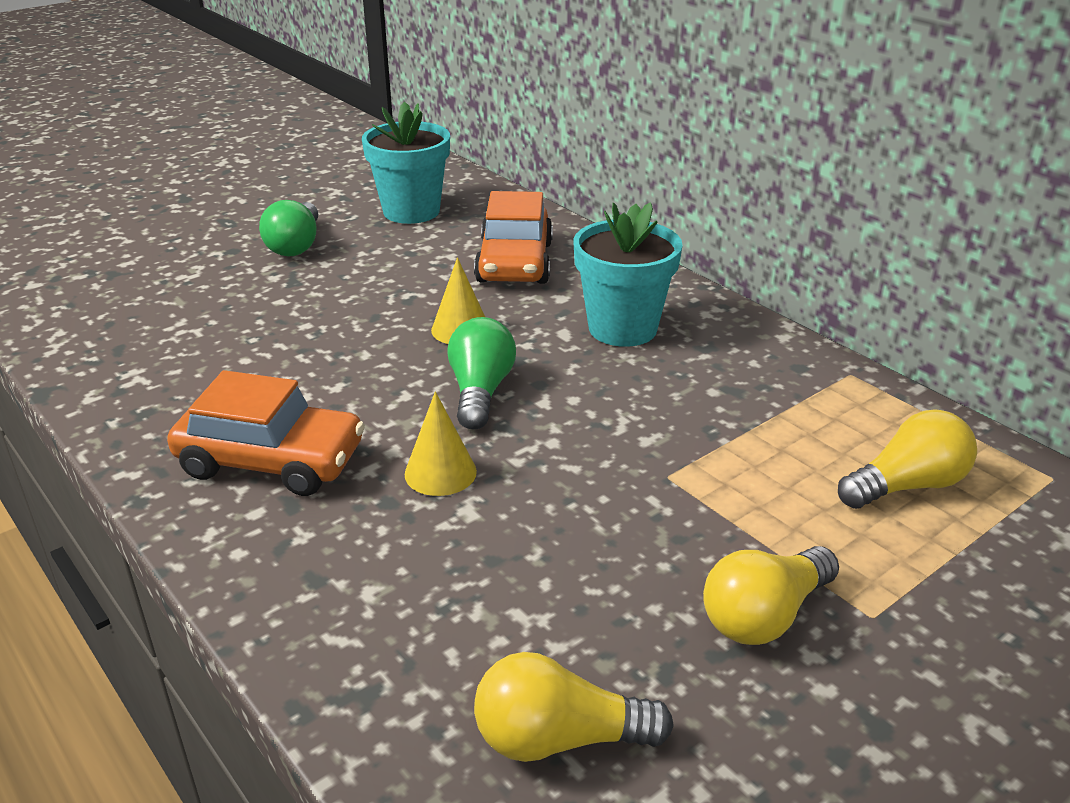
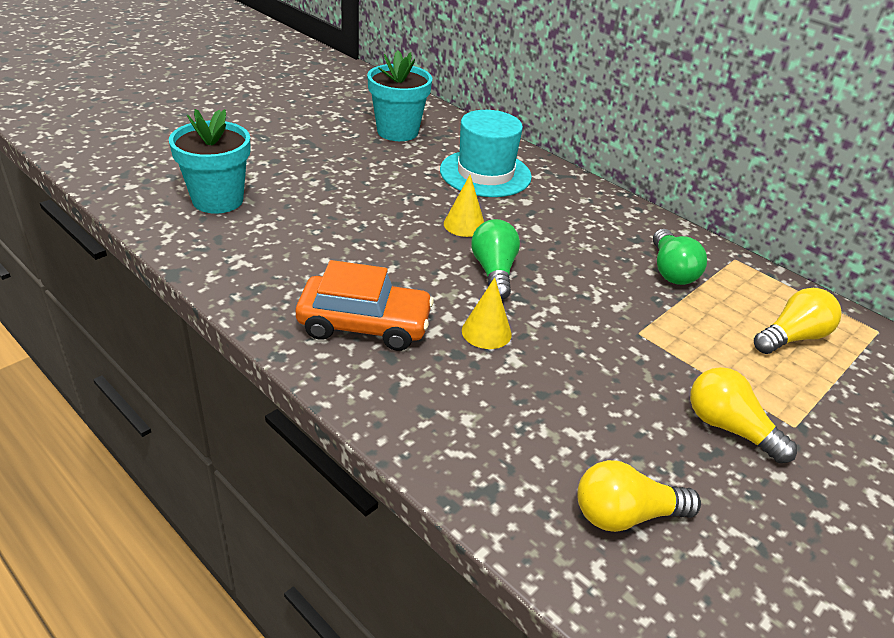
camera: 10 degrees left, 5 degrees up
(296, 245) = (321, 157): green light bulb -> green light bulb (671, 270)
(514, 262) = (485, 173): orange car -> turquoise hat
(622, 328) = (576, 225): turquoise flower pot -> turquoise flower pot (218, 200)
(764, 616) = (729, 428): yellow light bulb -> yellow light bulb turned 90 degrees clockwise

